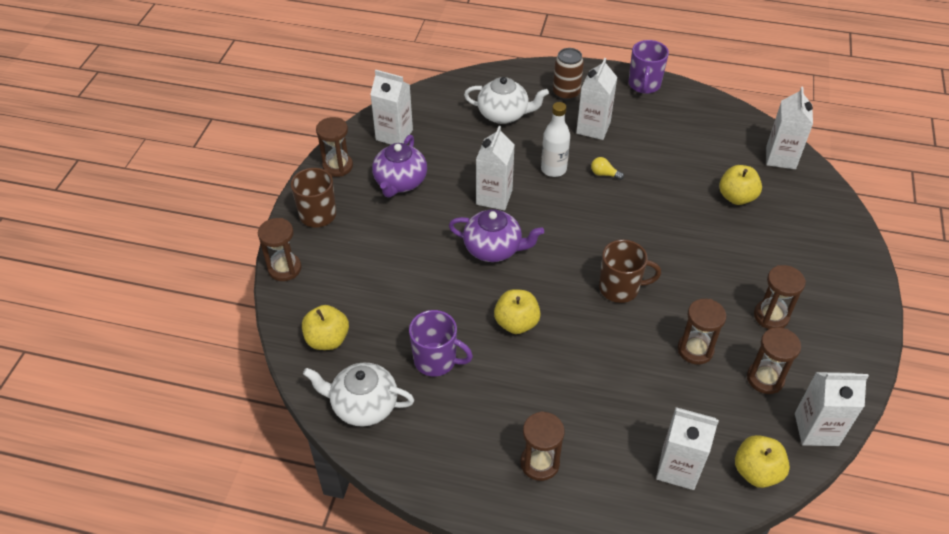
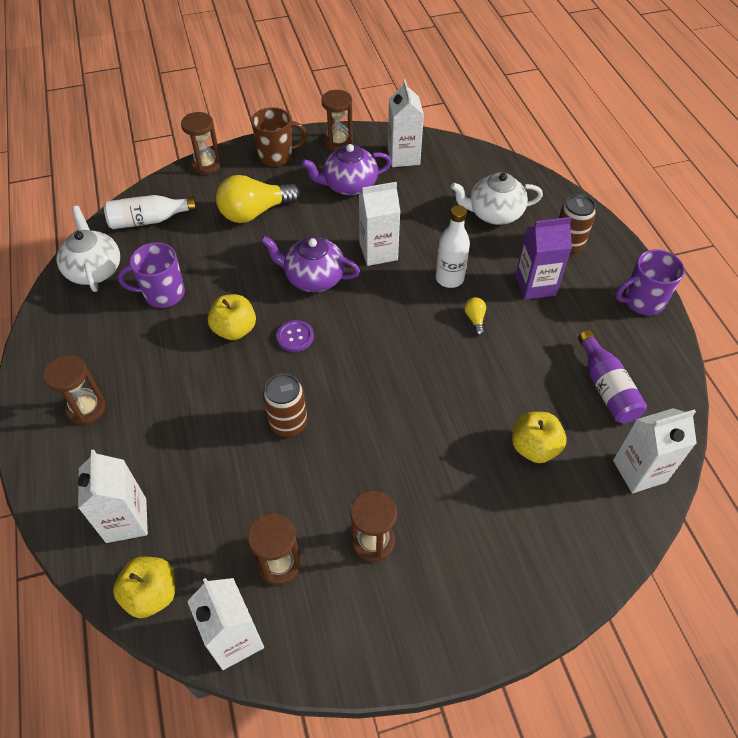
camera: 60 degrees right, 5 degrees up
(327, 339) = (149, 220): yellow apple -> white bottle
(382, 257) = (255, 212): none -> yellow light bulb
(436, 360) = (163, 294): purple mug -> purple mug turned 90 degrees clockwise
(493, 249) = (314, 278): purple teapot -> purple teapot turned 120 degrees clockwise
(504, 114) = (494, 213): white teapot -> white teapot turned 105 degrees clockwise
(551, 286) = (295, 337): none -> purple button
(593, 128) = (535, 285): white carton -> purple carton
(620, 288) = (326, 391): brown mug -> none
(638, 324) = (288, 423): none -> brown can
(695, 350) = (283, 484): brown hourglass -> none
(707, 139) = (606, 388): none -> purple bottle

